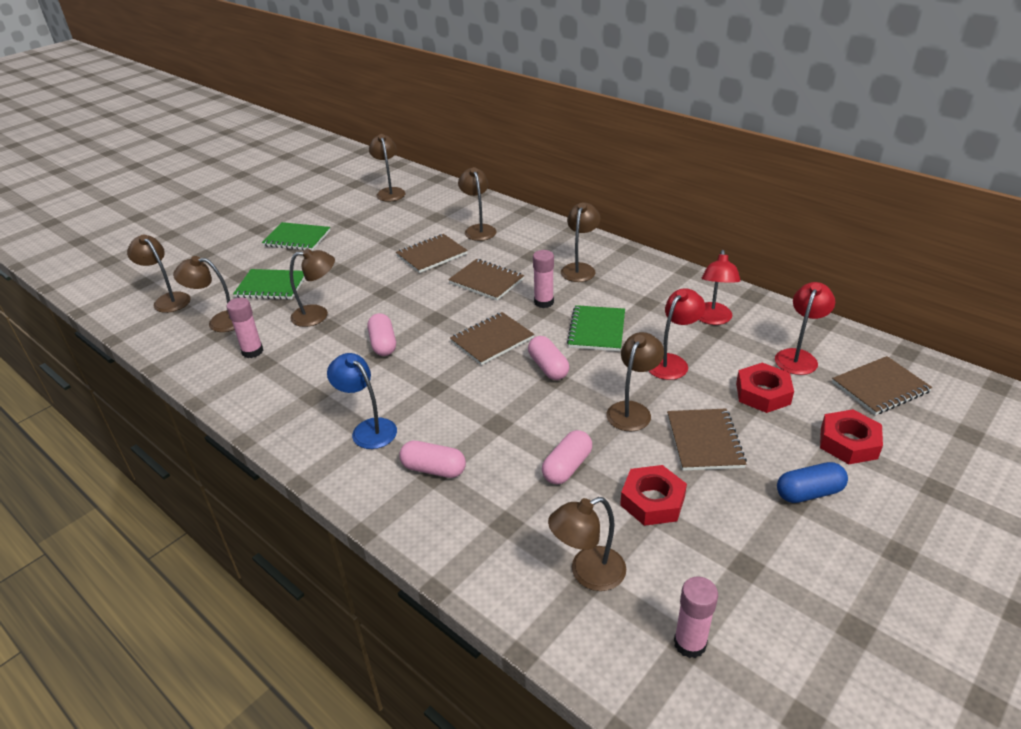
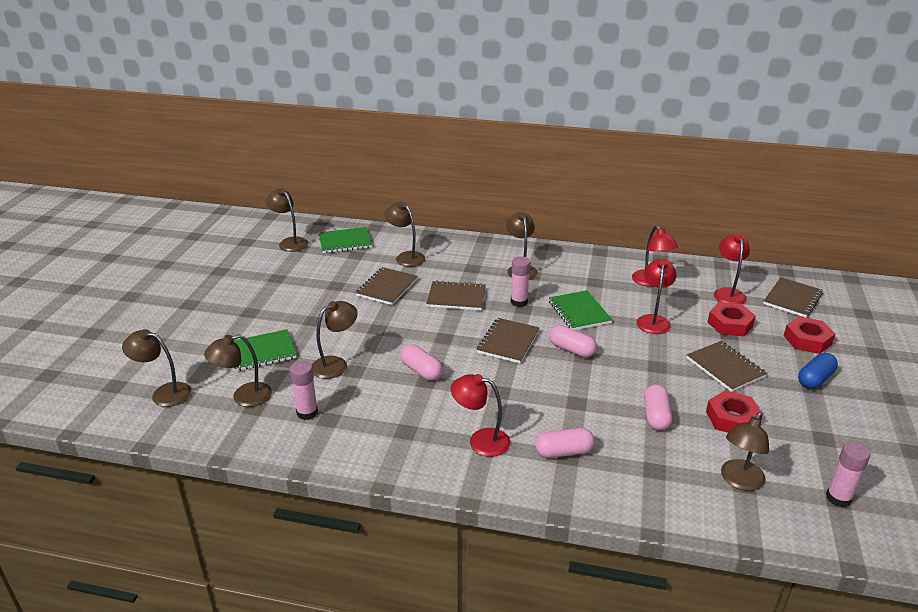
camera: 30 degrees left, 5 degrees down
(297, 238) = (241, 303): green notebook -> green notebook (345, 242)
(368, 429) = (480, 441): blue lamp -> red lamp
(632, 410) = (660, 362): brown lamp -> none

